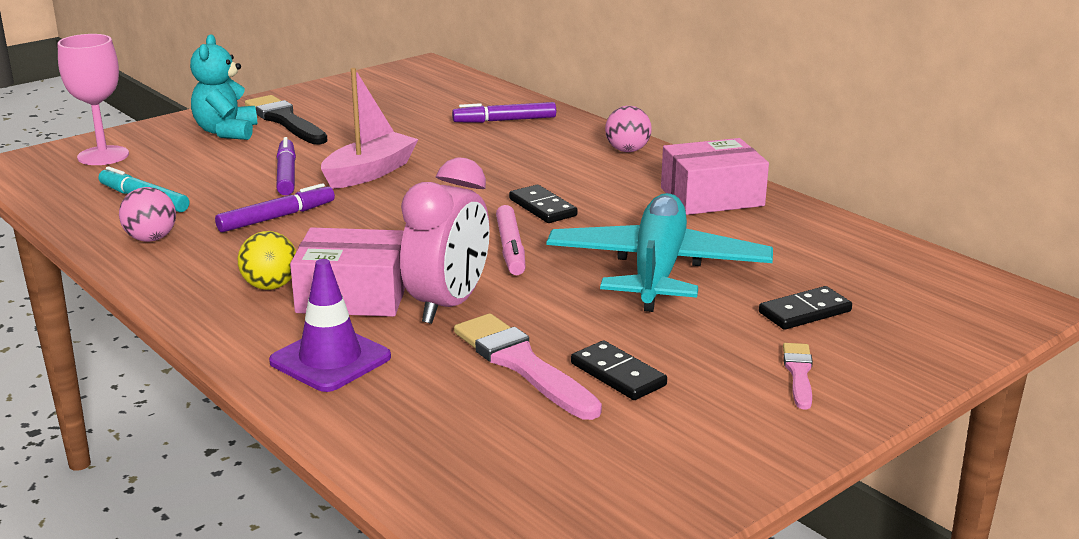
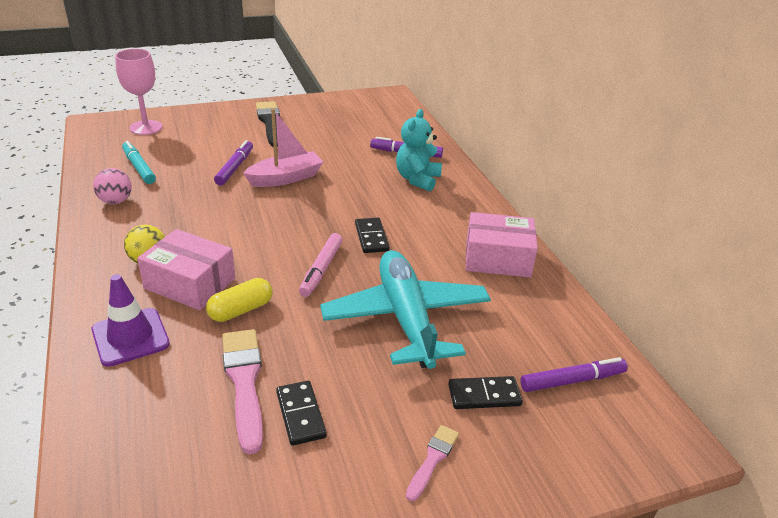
camera: 20 degrees right, 10 degrees up
(226, 132) = (229, 124): turquoise teddy bear -> turquoise teddy bear (417, 179)
(277, 217) = (200, 202): purple marker -> purple marker (572, 380)
(448, 305) = (241, 310): pink clock -> yellow capsule
(627, 150) = (469, 199): pink ball -> none
(657, 269) = (406, 318): turquoise plane -> turquoise plane turned 45 degrees counterclockwise

